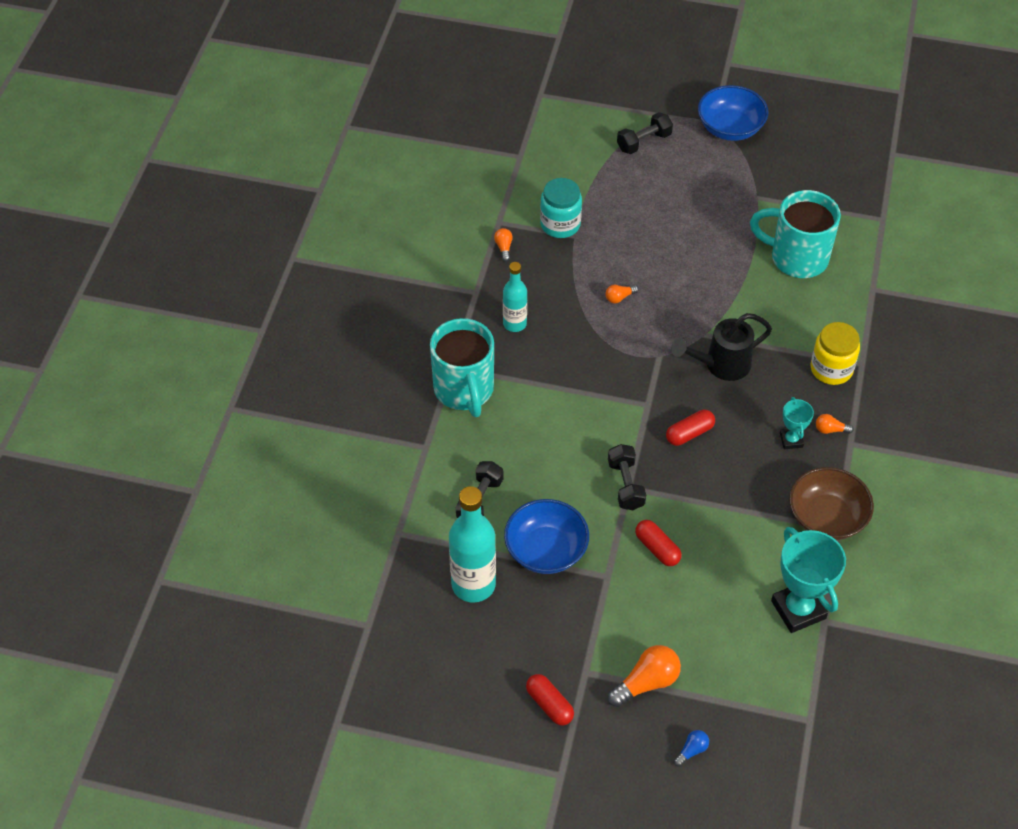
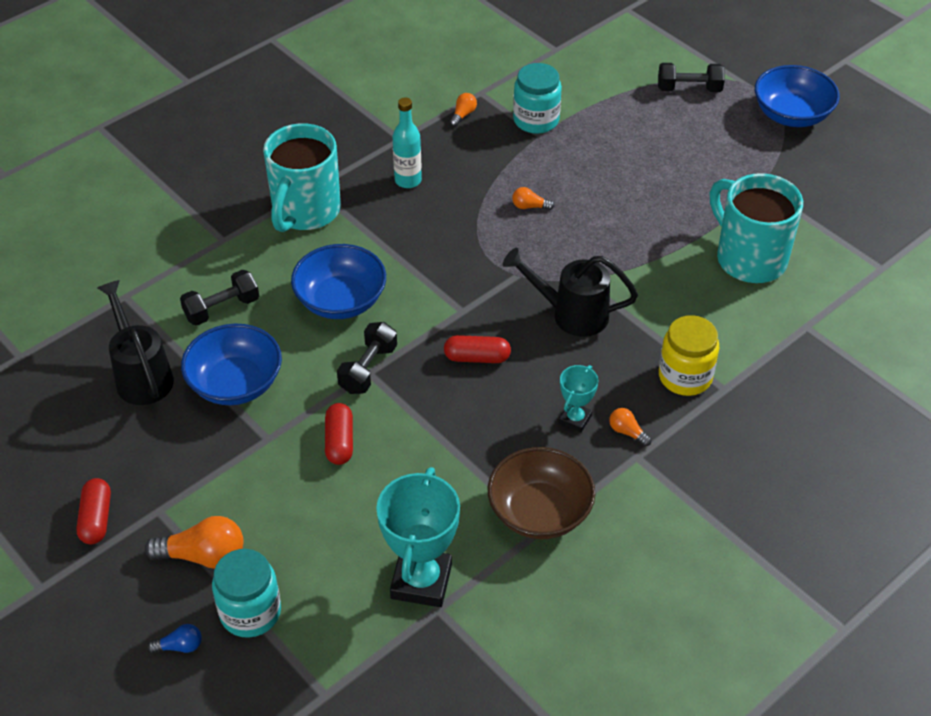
camera: 35 degrees right, 5 degrees down
(473, 585) = (141, 375): turquoise bottle -> black watering can
(558, 445) = (341, 300): none -> blue bowl
(713, 699) = (250, 612): none -> turquoise jar

